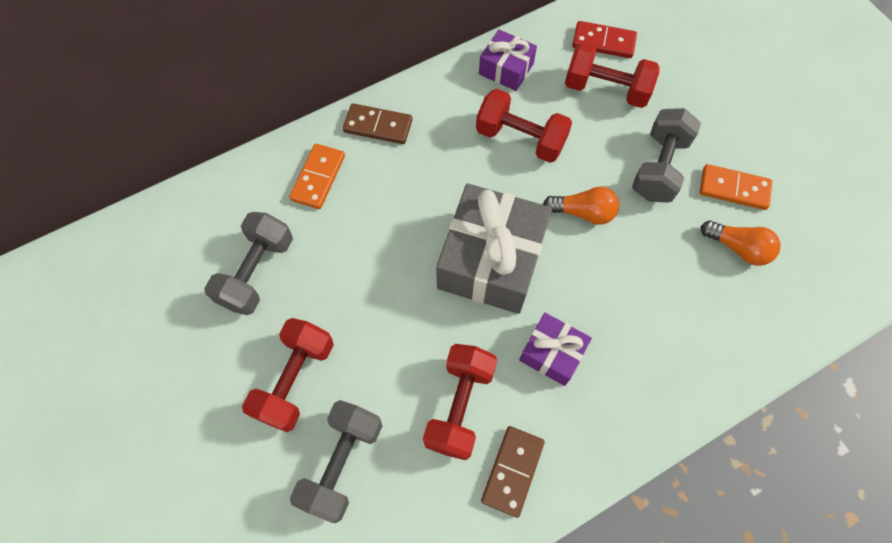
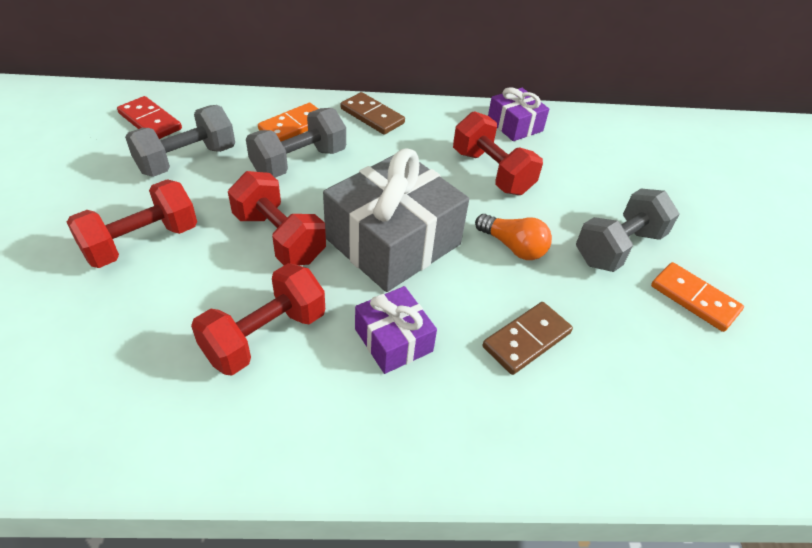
camera: 25 degrees right, 20 degrees down
(342, 463) = (116, 323): grey dumbbell -> grey dumbbell (299, 162)
(512, 471) = (266, 420): brown domino -> brown domino (526, 339)
(603, 42) = (622, 142): red domino -> red domino (150, 121)
(606, 89) = (602, 173): red dumbbell -> red dumbbell (279, 238)
(738, 248) = (669, 350): orange light bulb -> none

